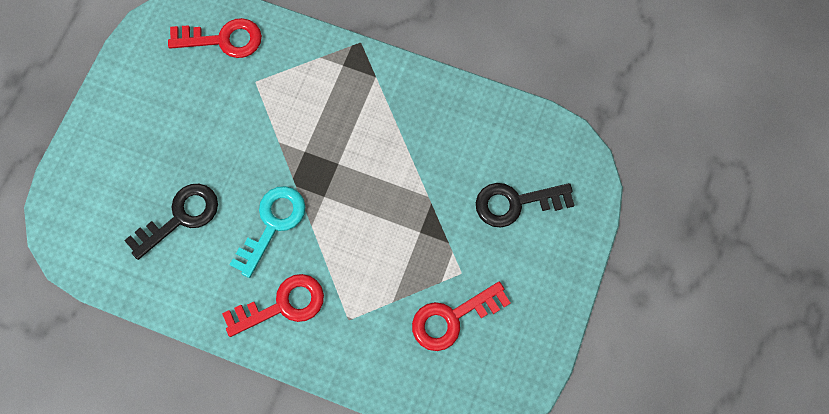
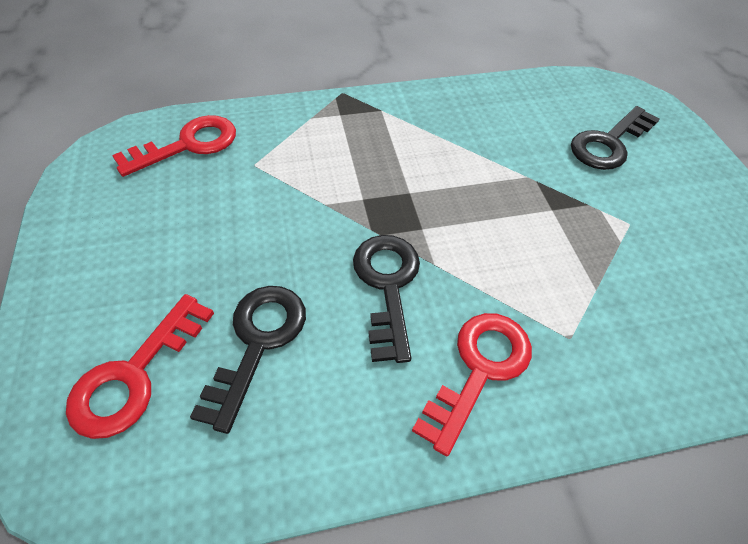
camera: 35 degrees left, 20 degrees down
(272, 224) = (387, 286): turquoise key -> black key
(453, 318) = (670, 268): red key -> red key (135, 374)

